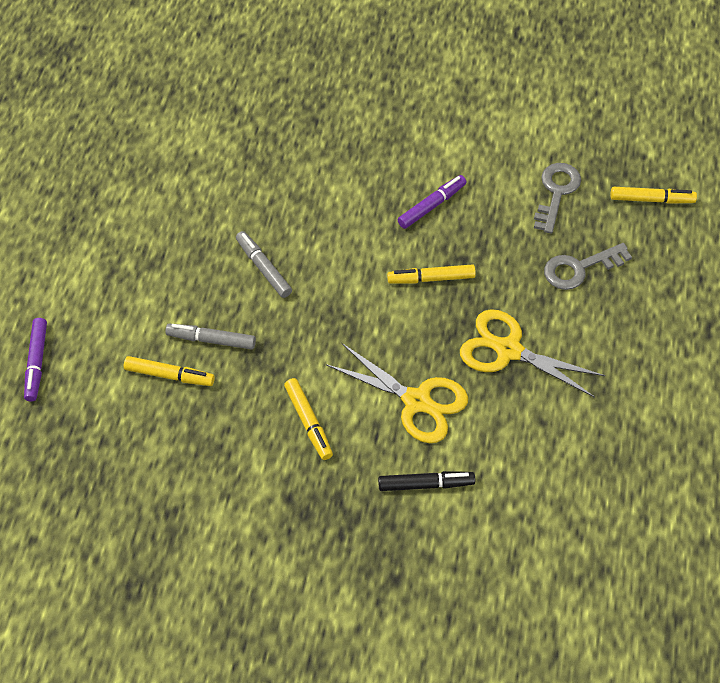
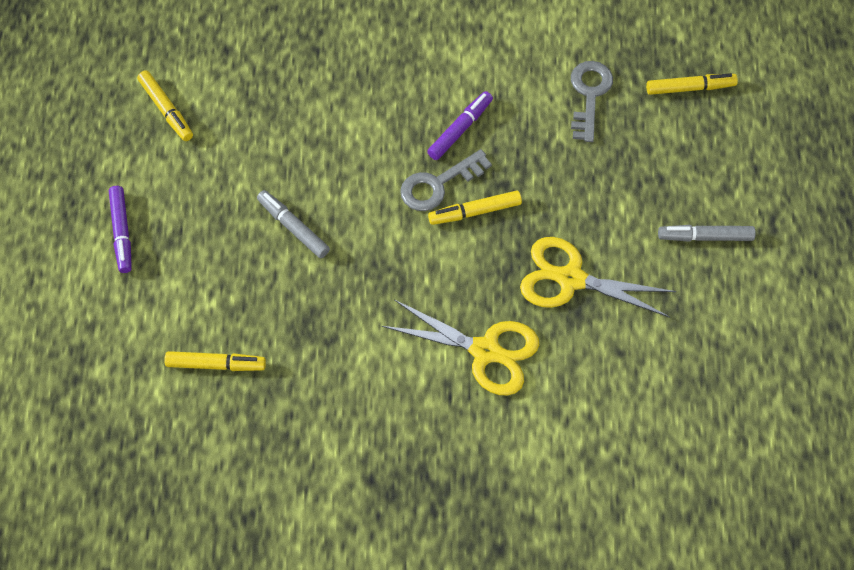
camera: 10 degrees left, 5 degrees up
(36, 363) = (67, 373): purple marker -> purple marker (122, 232)
(211, 340) = (253, 317): grey marker -> grey marker (705, 237)
(308, 422) = (375, 393): yellow marker -> yellow marker (166, 110)
(426, 484) = (512, 441): black marker -> none
(580, 268) = (629, 176): grey key -> grey key (438, 184)

